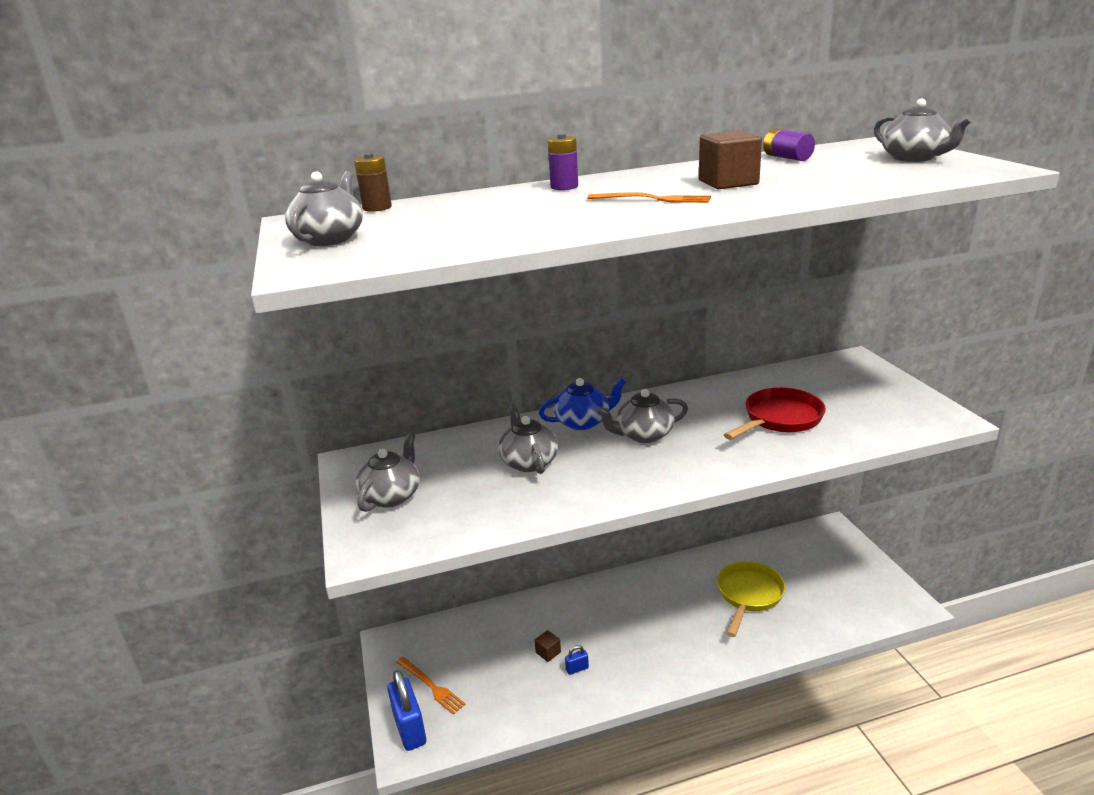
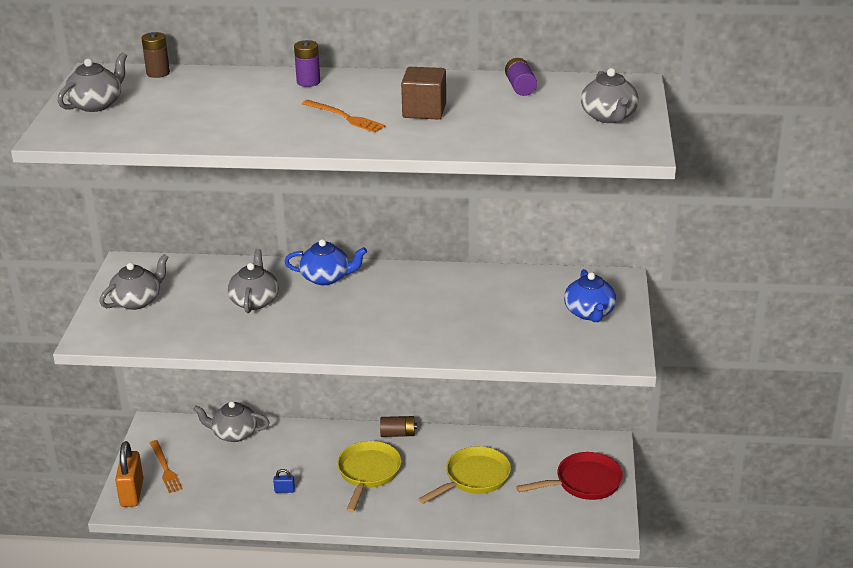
camera: 20 degrees right, 5 degrees up
(410, 729) = (132, 493): blue padlock -> orange padlock
(548, 652) = (271, 471): brown cube -> none
(643, 435) = (361, 302): grey teapot -> grey teapot (234, 434)
(643, 574) = (398, 434): none -> brown battery
(647, 622) = (368, 473): none -> yellow pan
(780, 419) = (484, 318): red pan -> red pan (584, 482)
(866, 390) = (589, 313): none -> blue teapot

